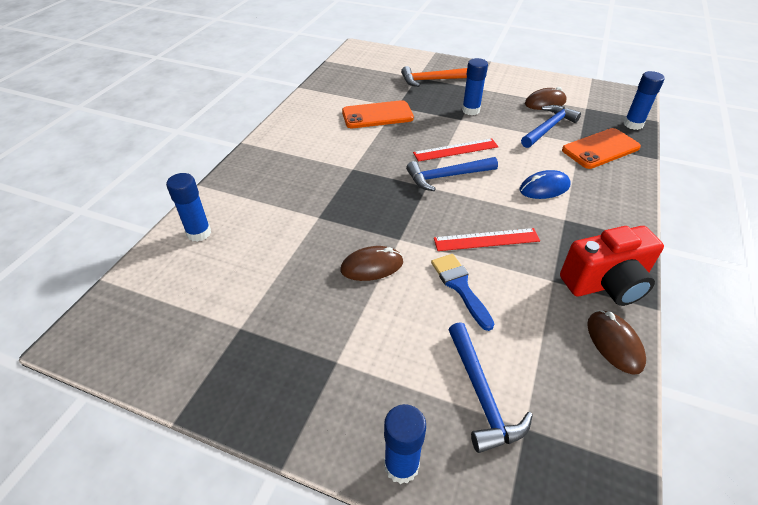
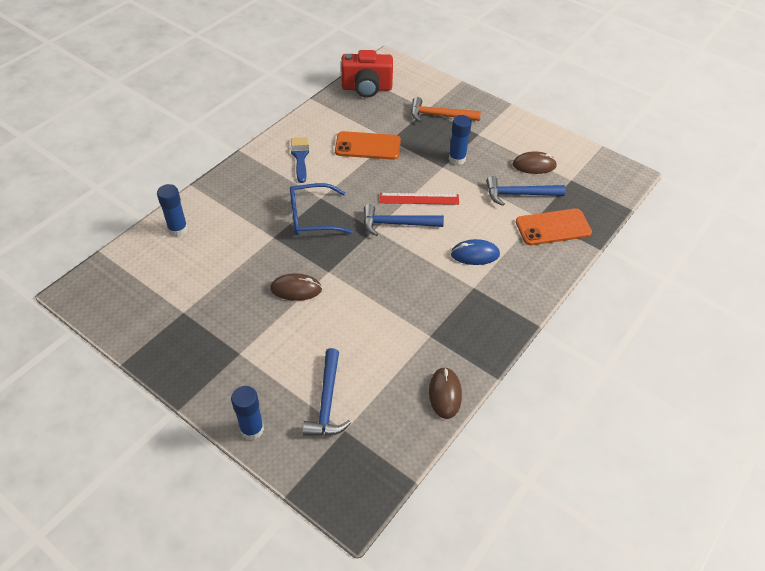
camera: 15 degrees right, 5 degrees up
(353, 188) = (312, 217): none -> blue glasses
(460, 287) = (354, 322): blue brush -> blue brush (300, 157)
(486, 240) = (397, 289): red ruler -> none
(548, 128) = (519, 194): blue hammer -> blue hammer turned 150 degrees counterclockwise
(605, 284) = (470, 349): red camera -> red camera (367, 88)
(633, 124) = (604, 208): blue glue stick -> none

